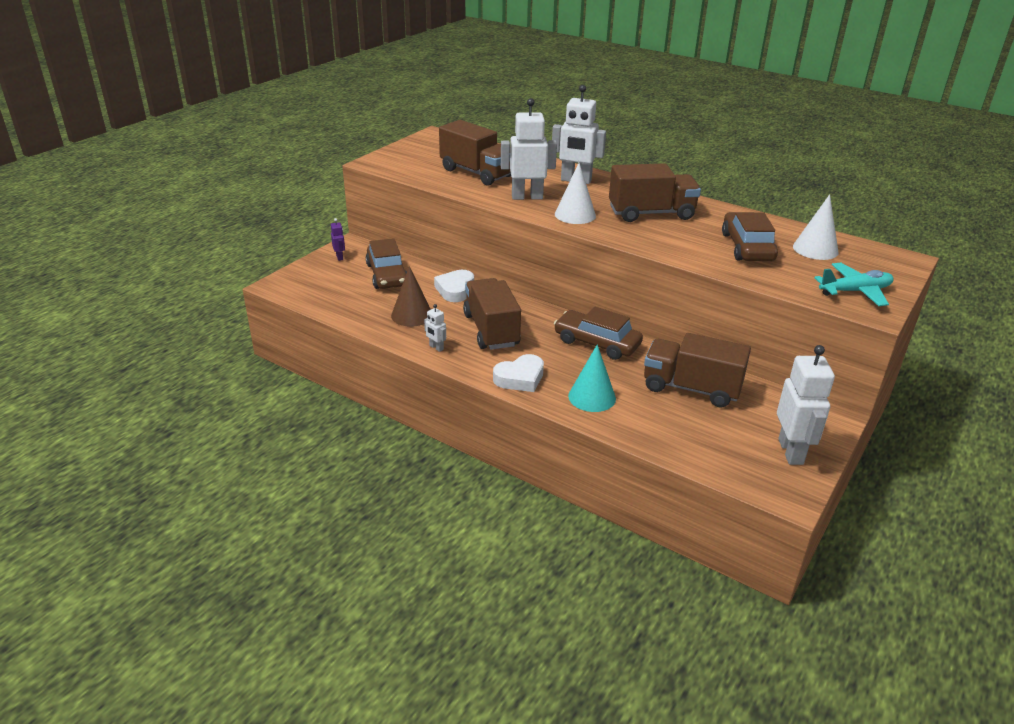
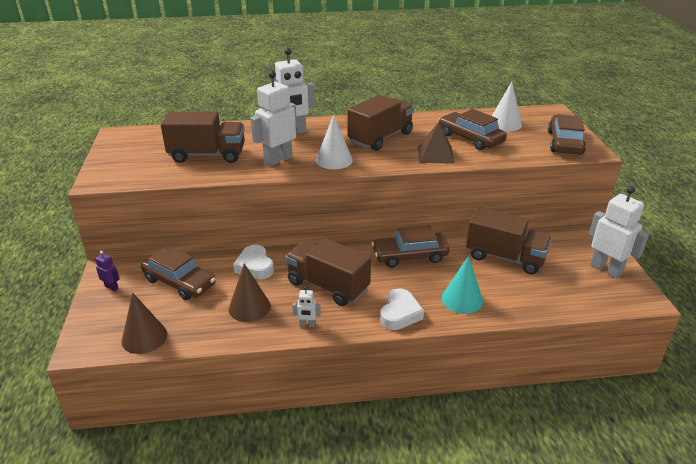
camera: 40 degrees left, 0 degrees up
(319, 298) = (144, 337): none -> brown cone
(681, 246) = (435, 154): none -> brown pyramid
(691, 388) = (505, 257): brown truck -> brown truck turned 135 degrees counterclockwise
(855, 291) = (564, 143): turquoise plane -> brown car

